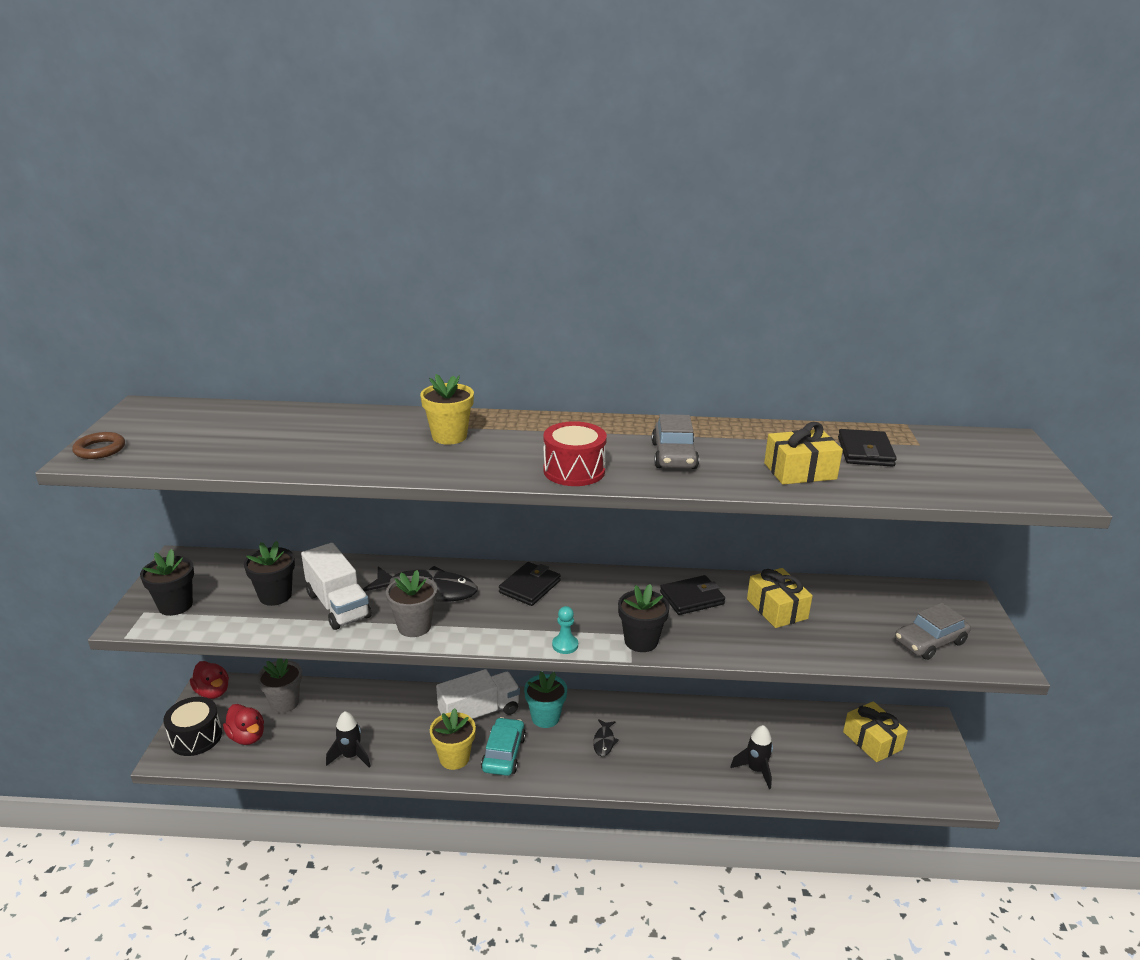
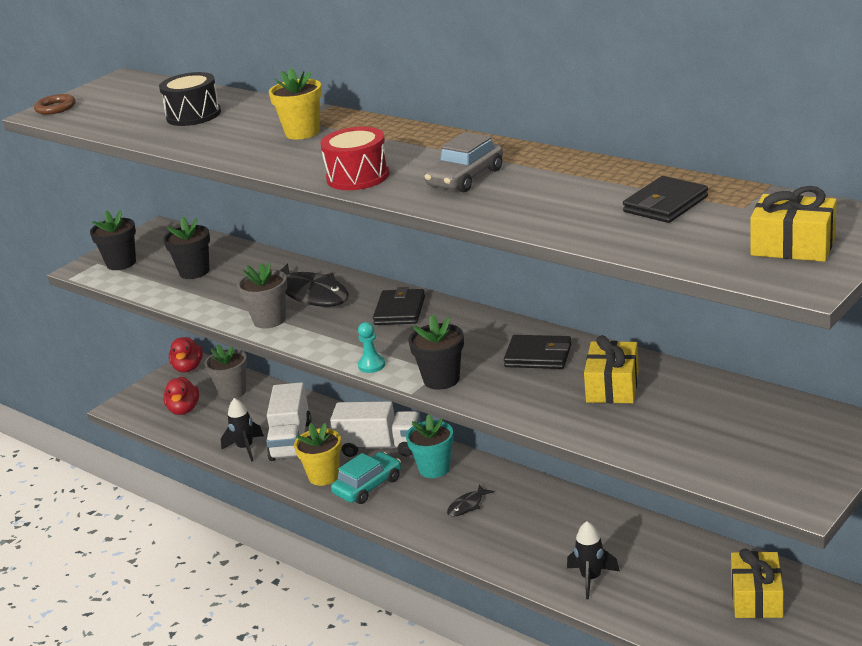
camera: 40 degrees right, 0 degrees up
(196, 737) = (149, 399): black drum -> black drum (193, 115)
(338, 605) = (231, 290): white truck -> white truck (291, 441)
(530, 587) = (400, 311): black wallet -> black wallet turned 60 degrees counterclockwise
(800, 471) = (561, 211): yellow gift -> yellow gift (793, 246)
(930, 642) = (740, 458): grey car -> none

